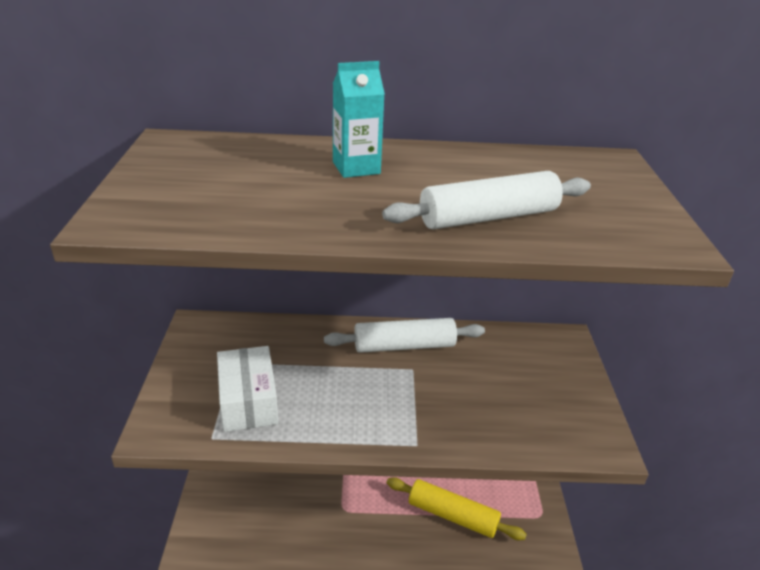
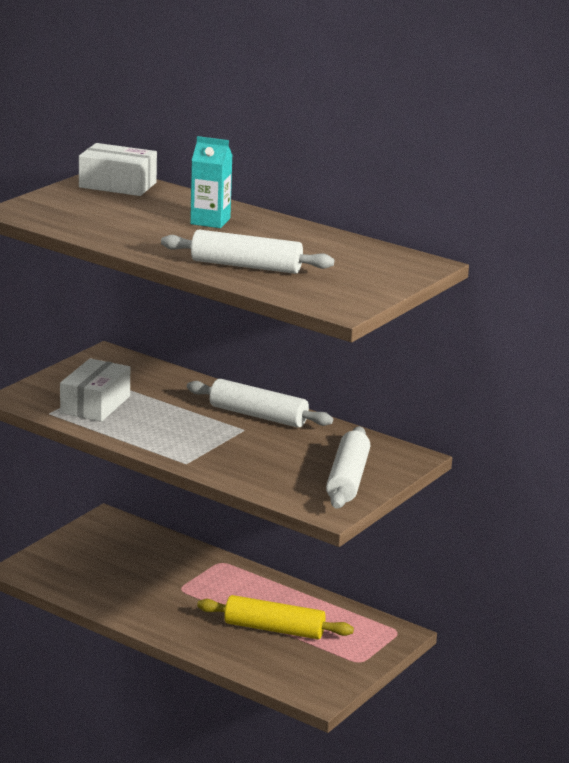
camera: 35 degrees right, 10 degrees down
(195, 149) = (117, 185): none -> white box
(452, 515) = (274, 629): yellow rolling pin -> yellow rolling pin turned 45 degrees counterclockwise
(561, 392) = (348, 479): none -> white rolling pin

